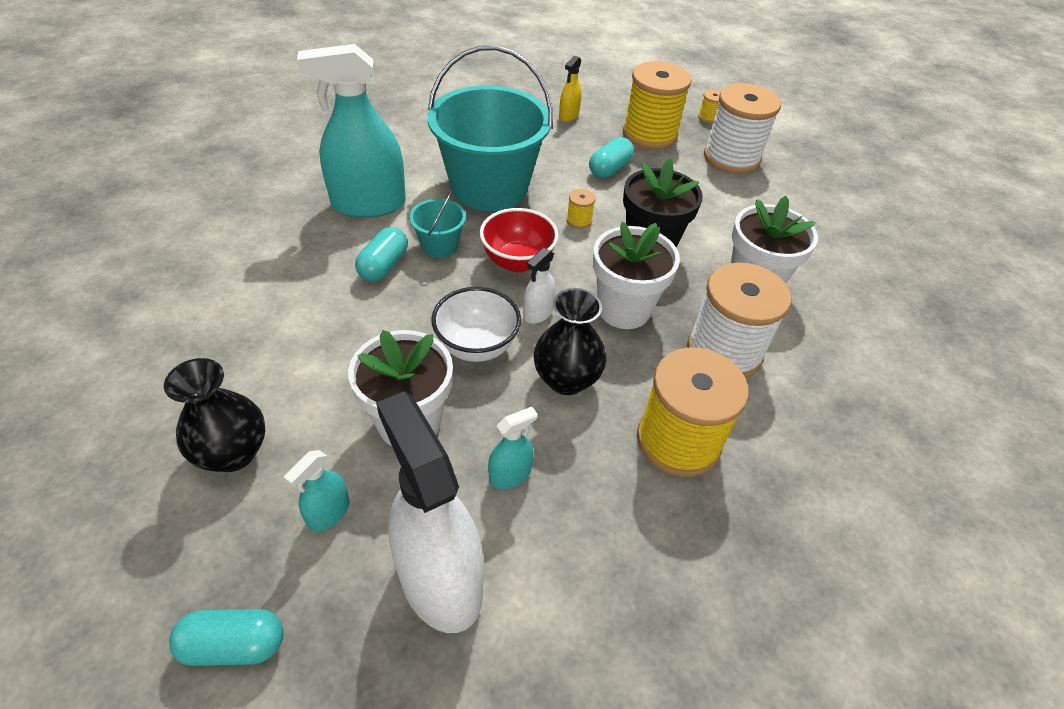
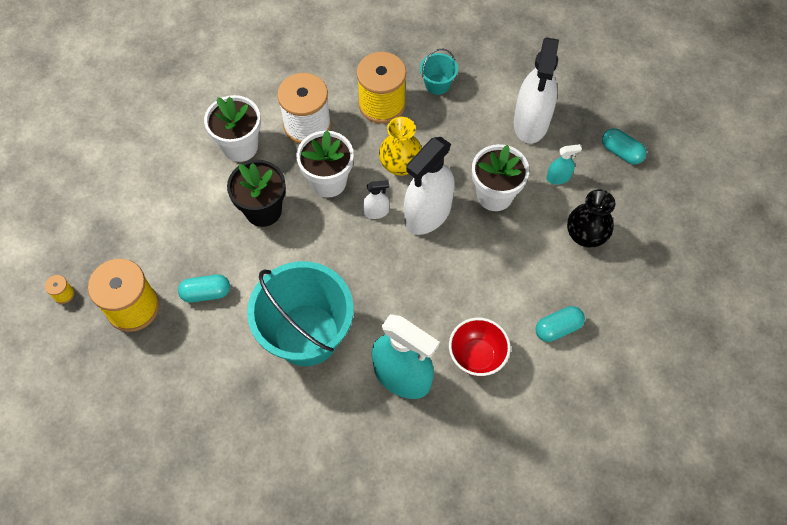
camera: 135 degrees left, 15 degrees up
(383, 266) = (433, 308): turquoise capsule -> turquoise capsule (558, 328)
(439, 245) = (386, 302): turquoise bucket -> turquoise bucket (437, 84)
(476, 346) = (427, 214): white bowl -> white spray bottle
(510, 475) = (469, 141): turquoise spray bottle -> none
(517, 262) = (352, 255): red bowl -> red bowl (477, 356)
(566, 379) = (400, 165): black vase -> yellow vase
(569, 115) = (164, 377): yellow spray bottle -> none
(579, 220) = (281, 261): yellow spool -> none
(731, 158) = (111, 242): white spool -> none

